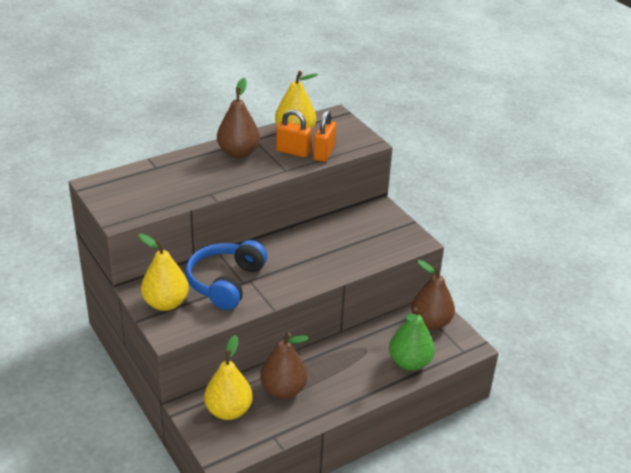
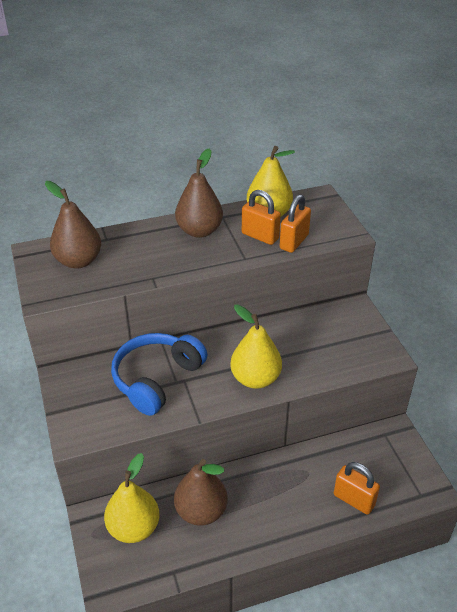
camera: 15 degrees right, 5 degrees up
(166, 303) = (84, 396): yellow pear -> yellow pear (255, 378)
(409, 362) = (354, 500): green pear -> orange padlock
(431, 322) = (390, 450): brown pear -> brown pear (78, 261)

